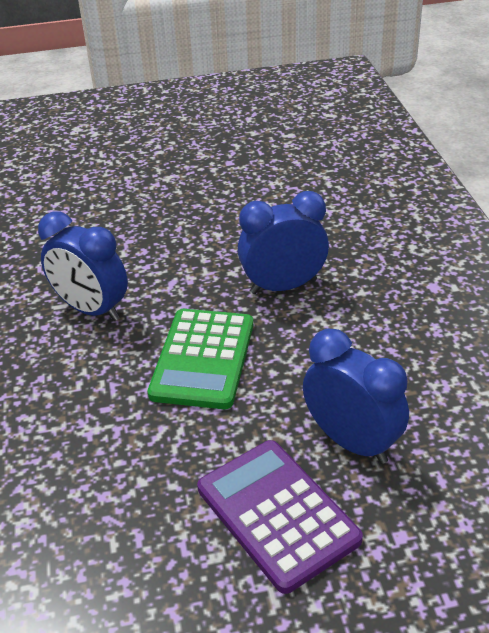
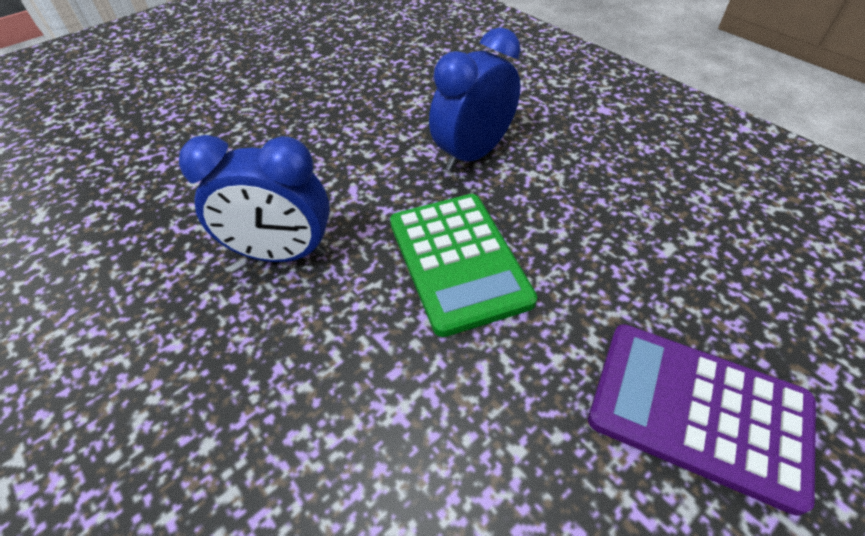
camera: 30 degrees left, 10 degrees up
(352, 442) = (685, 288): blue clock -> none

